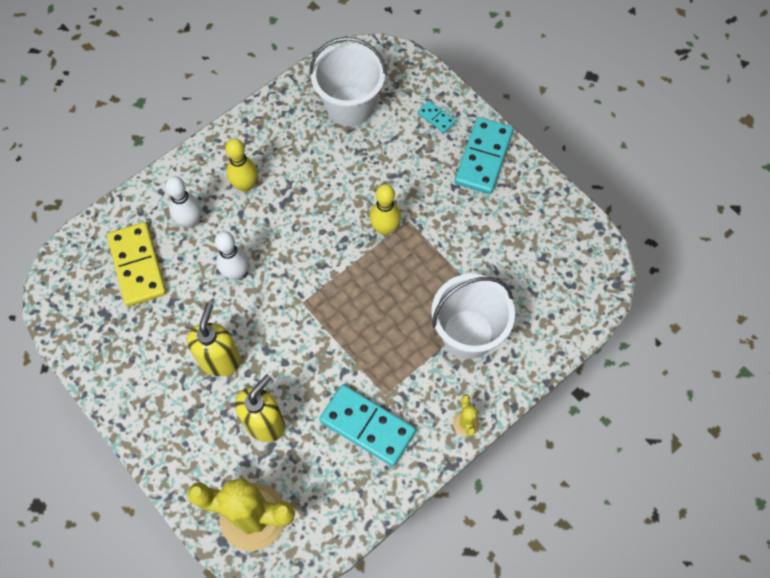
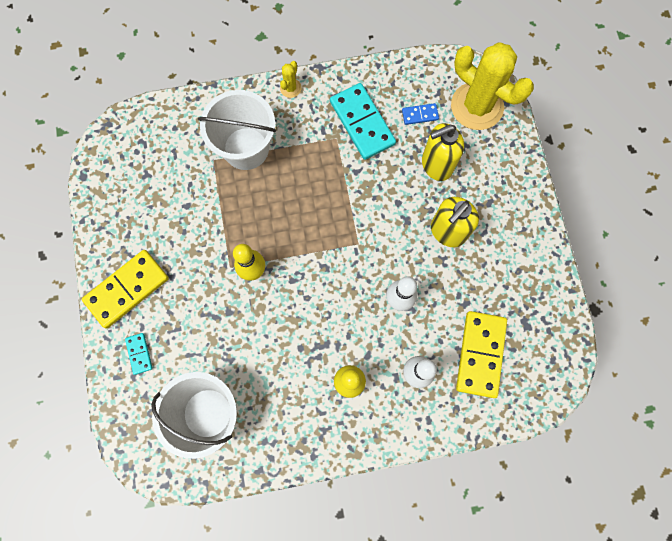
camera: 150 degrees left, 10 degrees up
(311, 470) = (420, 115): none -> blue domino
(483, 157) = (127, 289): turquoise domino -> yellow domino

